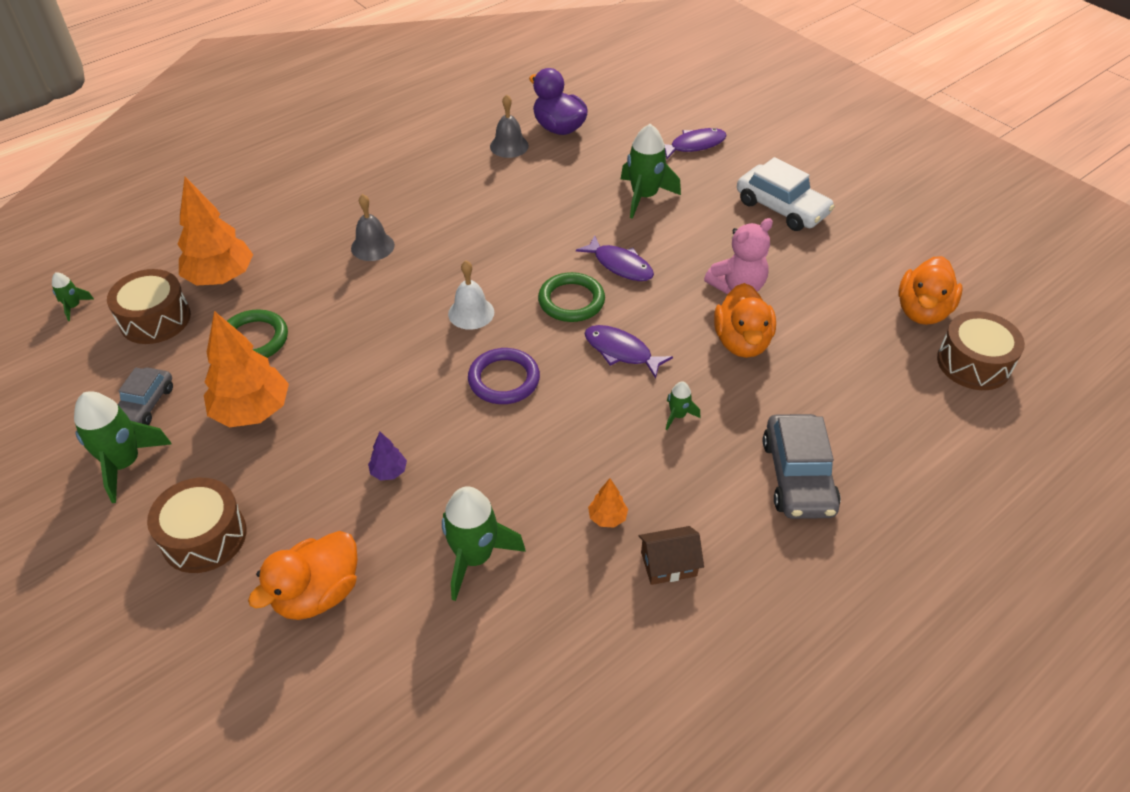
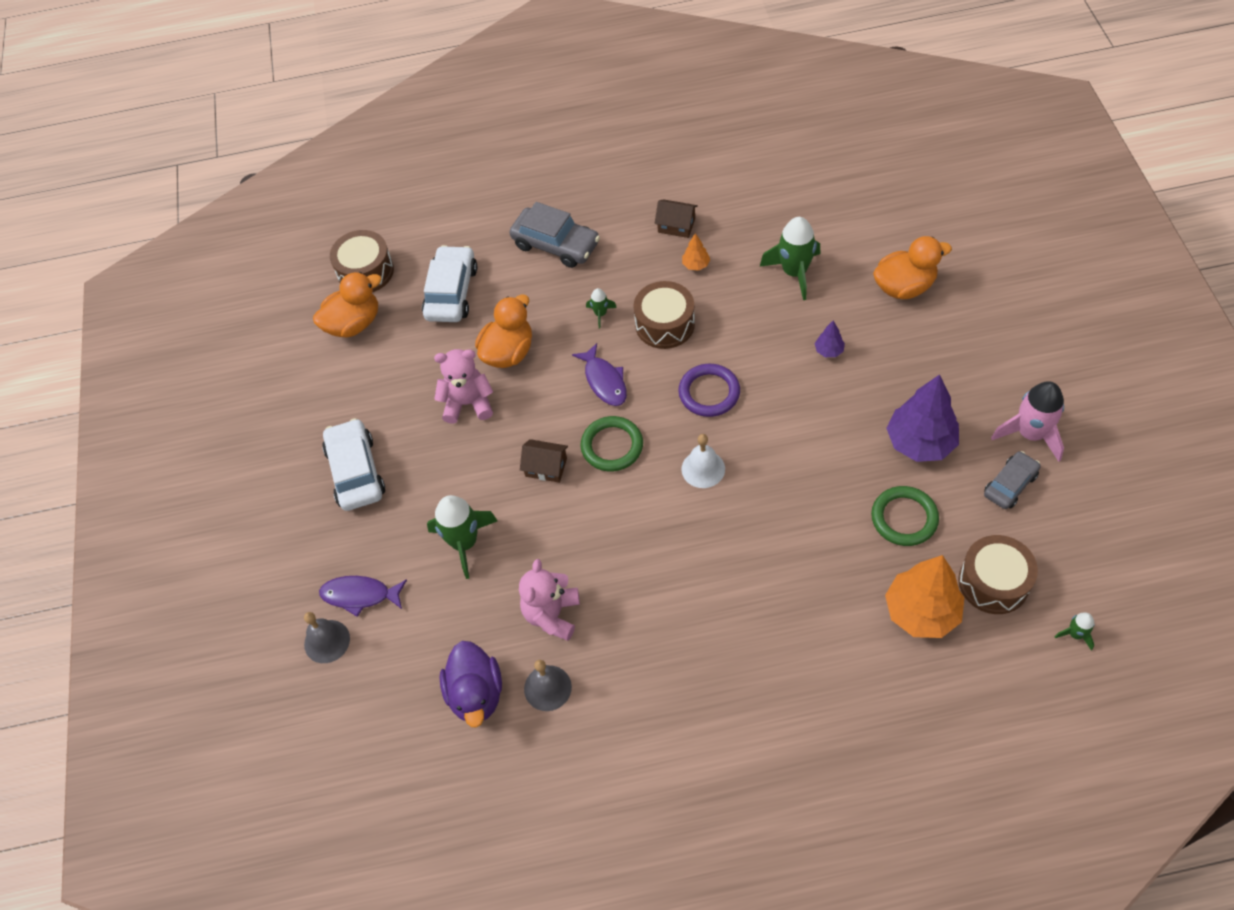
camera: 145 degrees left, 10 degrees up
(124, 464) = (1030, 434): green rocket -> pink rocket
(204, 537) = (974, 352): brown drum -> brown drum (665, 324)
(252, 411) = (920, 442): orange tree -> purple tree
(372, 246) = (759, 591): grey bell -> grey bell (327, 641)
(536, 181) = (552, 614): none -> pink teddy bear
(620, 265) = (546, 467): purple fish -> brown house
(798, 476) = (556, 244): grey car -> grey car turned 90 degrees clockwise
(860, 377) = (451, 292): none -> white car

